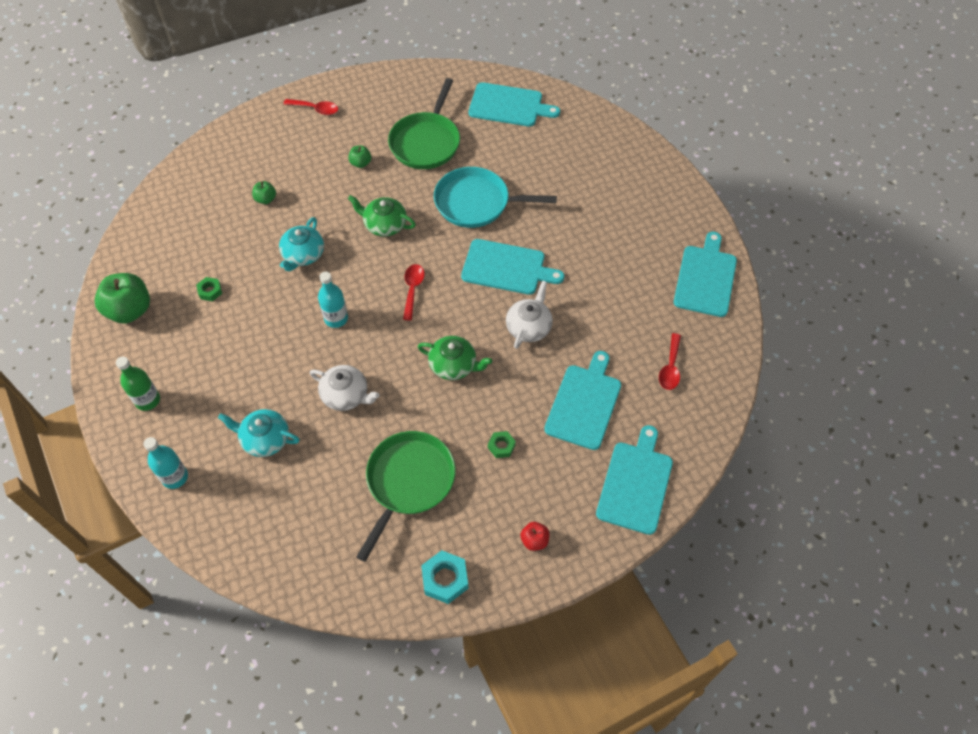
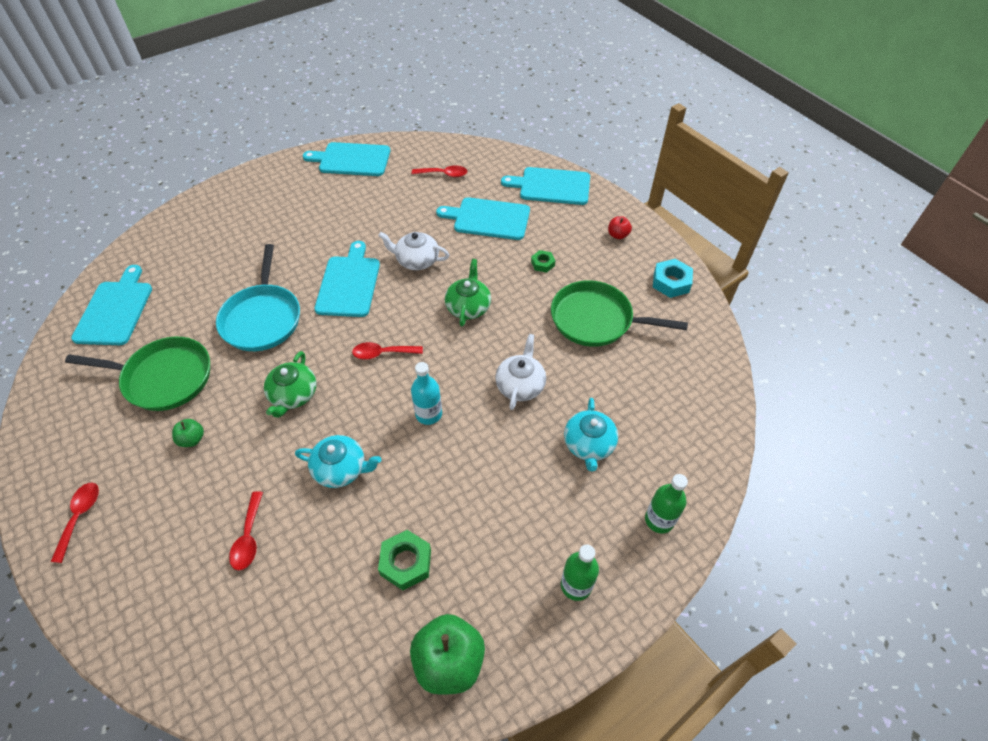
camera: 100 degrees left, 5 degrees down
(175, 477) = (659, 520): turquoise bottle -> green bottle
(210, 291) = (406, 562): green nut -> green nut, size x1.67
(266, 199) = (248, 537): green apple -> red spoon

